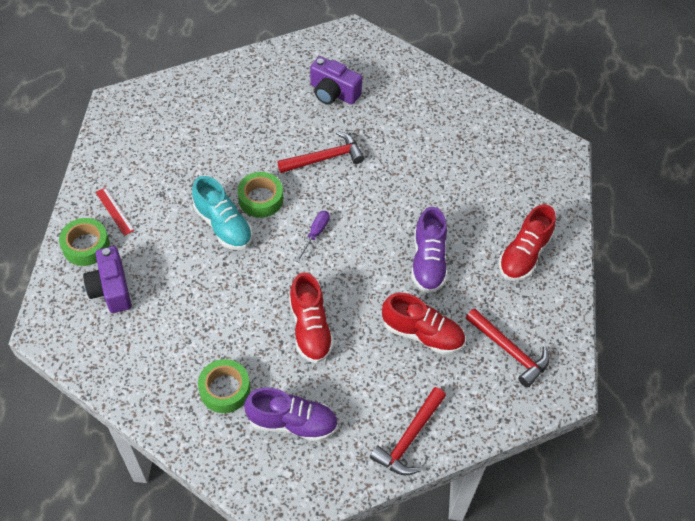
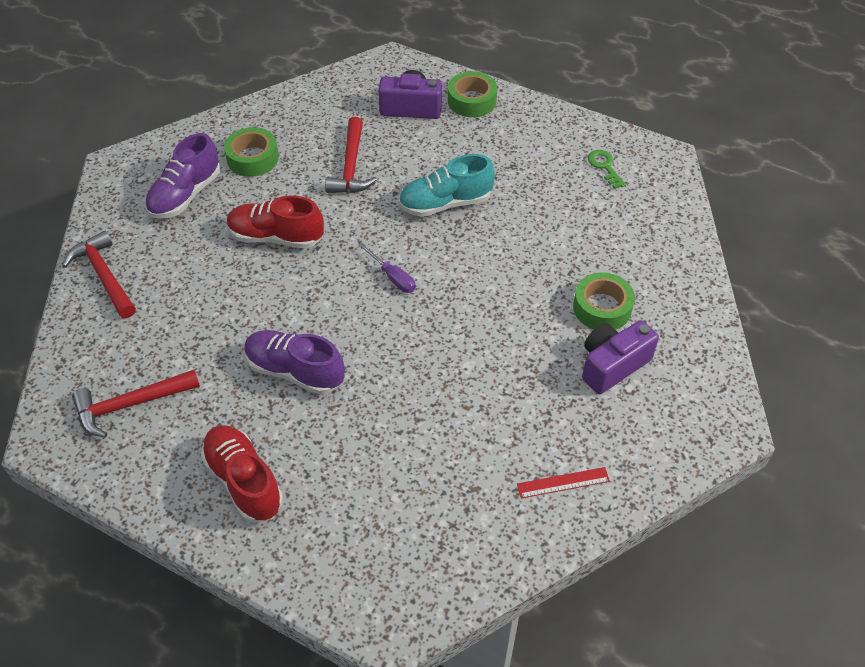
camera: 115 degrees right, 5 degrees down
(114, 211) = (506, 127): red ruler -> red ruler (563, 482)
(141, 136) = (605, 167): none -> green key
(260, 199) = (466, 243): green tape -> green tape (602, 308)
(325, 158) = (502, 321): red hammer -> red hammer (351, 166)
(422, 333) = (207, 330): red shoe -> none

